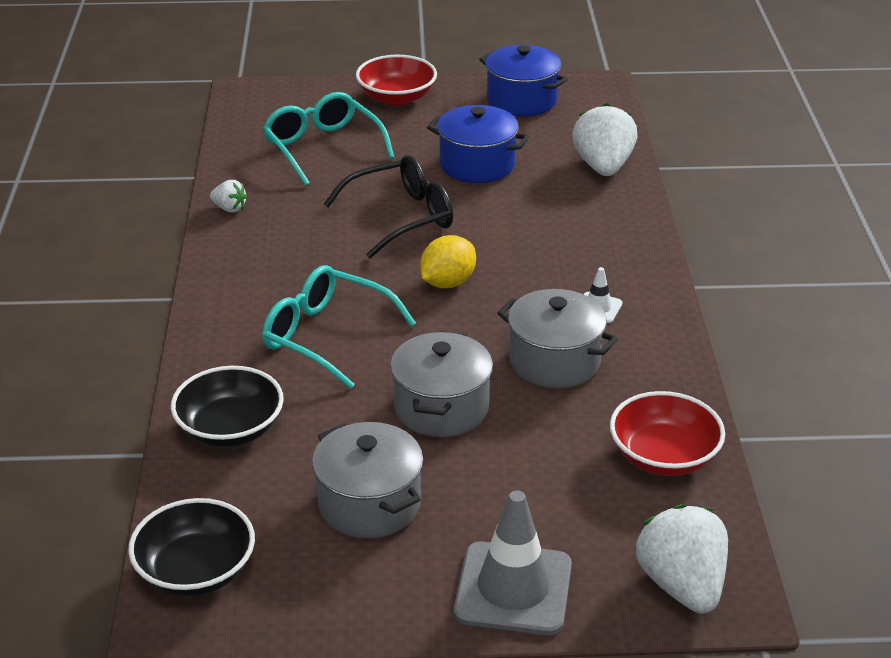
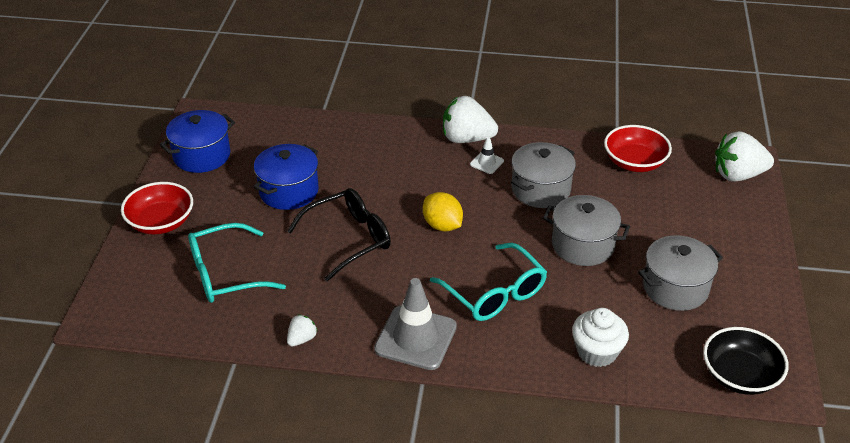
camera: 80 degrees left, 5 degrees up
(230, 429) = (597, 352): black bowl -> white cupcake
(326, 336) = (495, 293): turquoise glasses -> turquoise glasses turned 75 degrees counterclockwise
(402, 217) = (349, 239): black glasses -> black glasses turned 75 degrees clockwise
(513, 589) = (745, 236): grey traffic cone -> grey traffic cone (415, 338)
(603, 166) = (316, 132): white strawberry -> white strawberry (466, 139)

